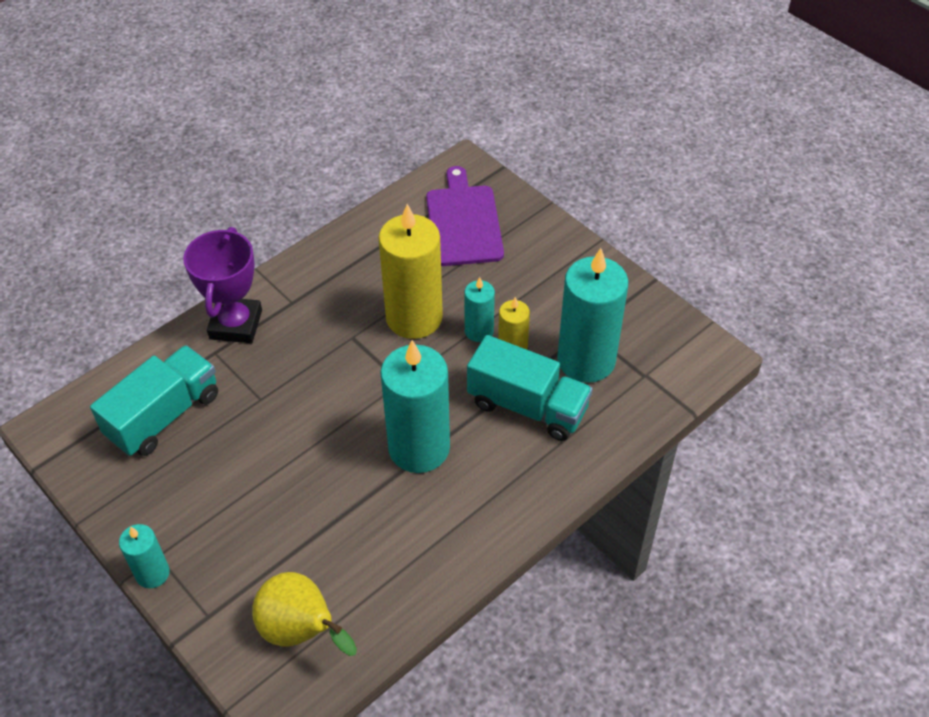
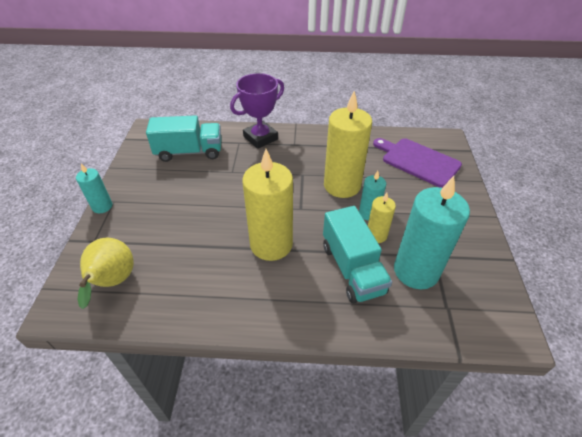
camera: 45 degrees right, 5 degrees down
(419, 448) = (271, 244): turquoise candle -> yellow candle
(463, 222) = (418, 161): purple cutting board -> purple cutting board turned 90 degrees counterclockwise

